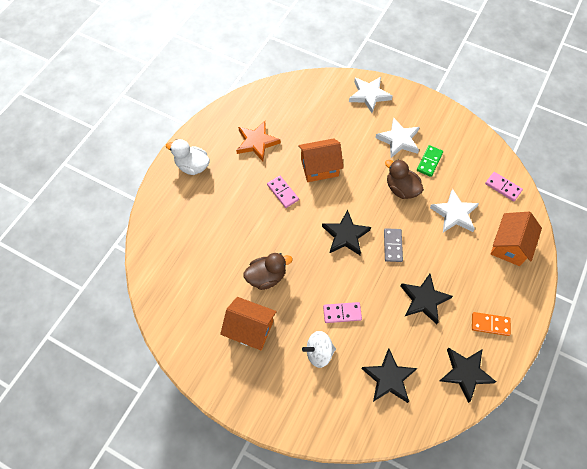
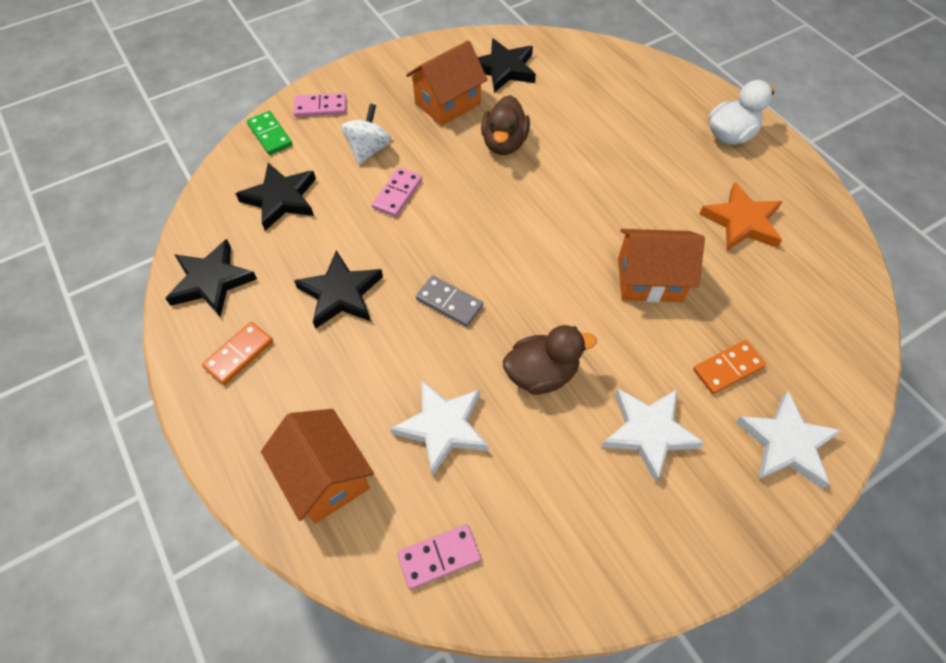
camera: 120 degrees right, 5 degrees down
(282, 192) = (627, 213): pink domino -> pink domino (321, 107)
(319, 167) = (649, 279): orange house -> orange house turned 75 degrees clockwise
(345, 235) = (506, 253): black star -> black star (504, 69)
(348, 123) = (727, 368): none -> orange domino
(429, 162) = (572, 456): green domino -> green domino (270, 135)

